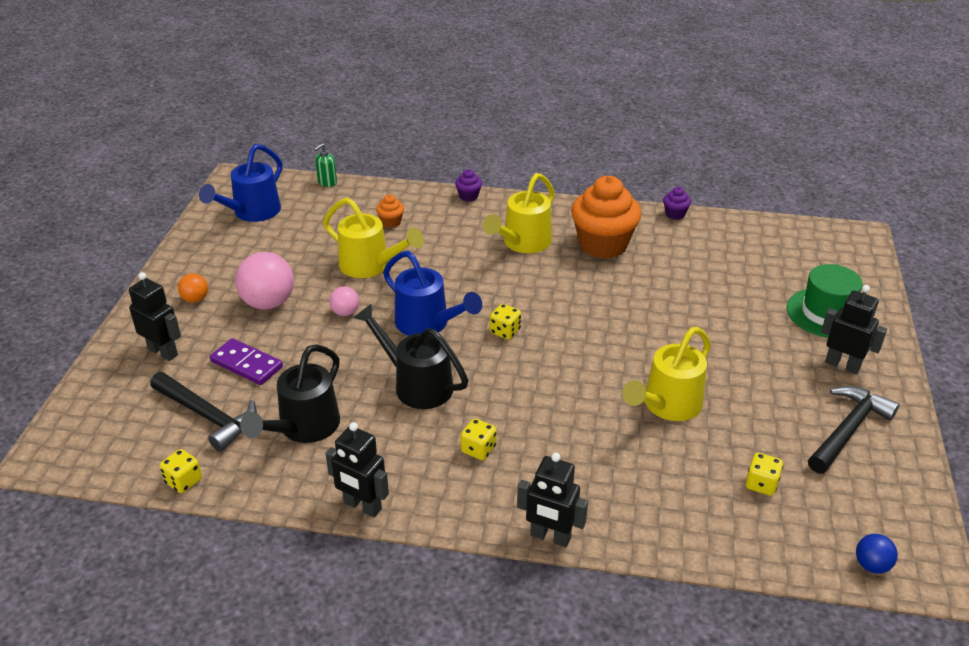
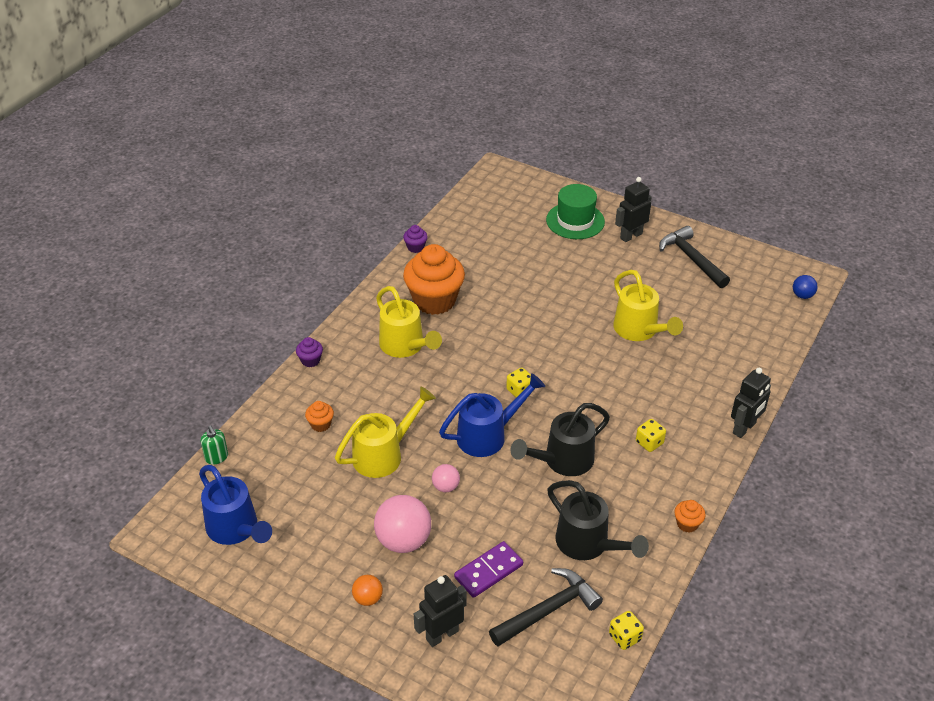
camera: 70 degrees left, 5 degrees up
(362, 506) = (687, 524): black robot -> orange cupcake
(761, 484) = (726, 314): yellow dice -> none

